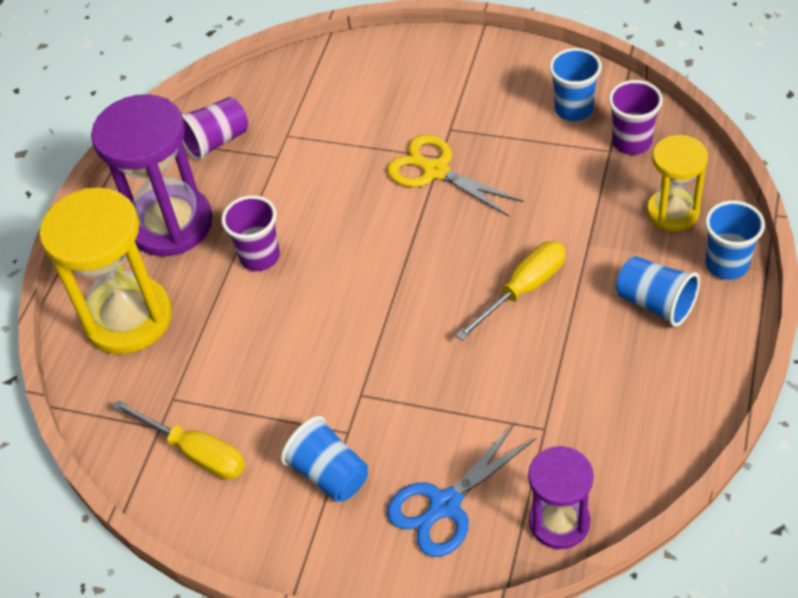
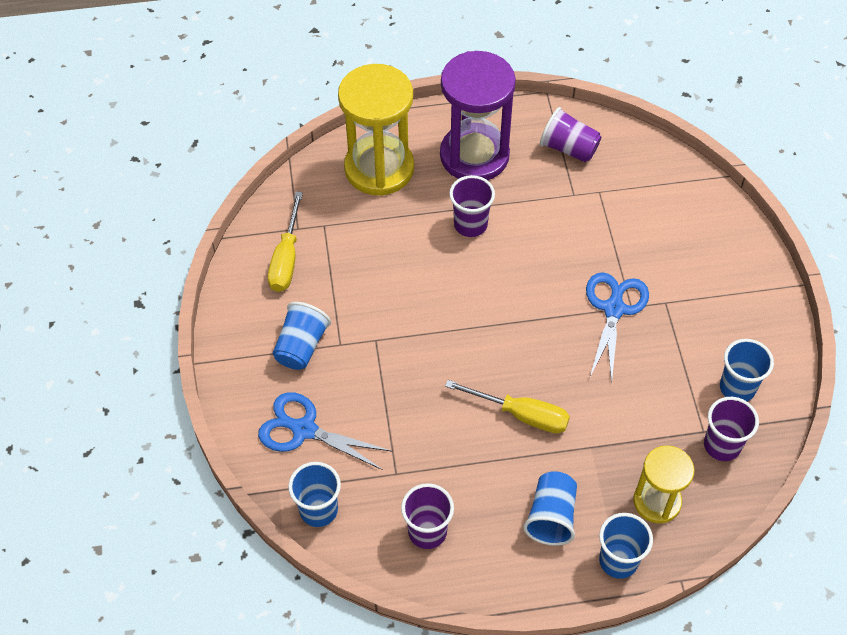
camera: 60 degrees right, 5 degrees up
(435, 171) = (614, 309): yellow scissors -> blue scissors
(559, 522) = (318, 510): purple hourglass -> blue cup
(630, 421) = (427, 532): none -> purple cup

